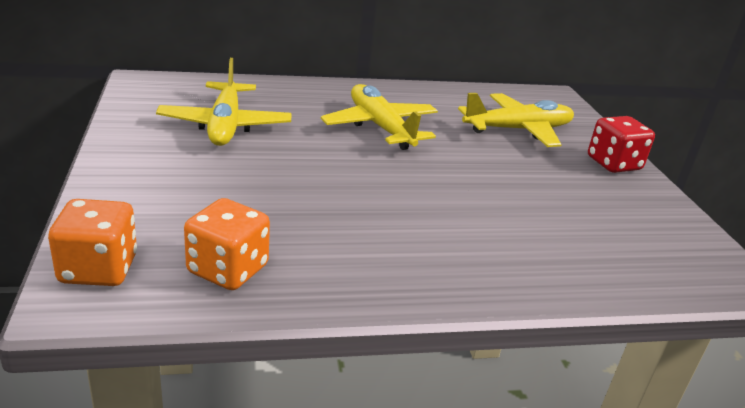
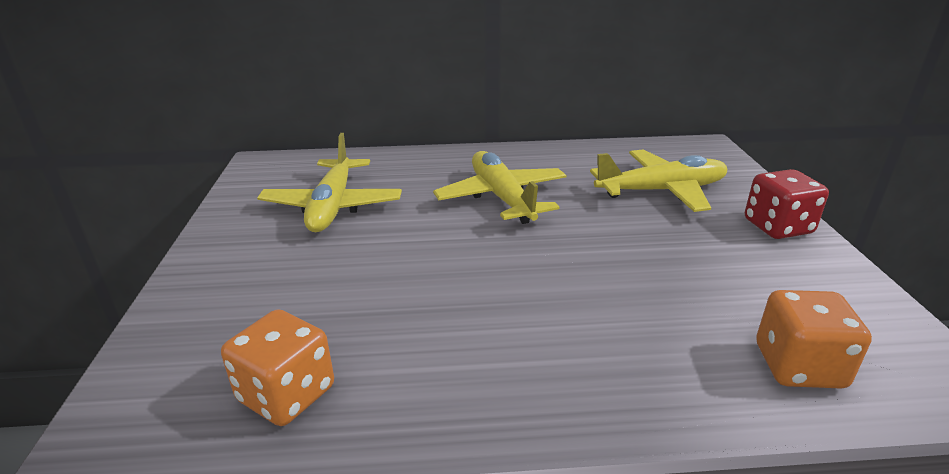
camera: 10 degrees right, 0 degrees up
(99, 269) = (139, 398): orange dice -> orange dice (799, 366)

